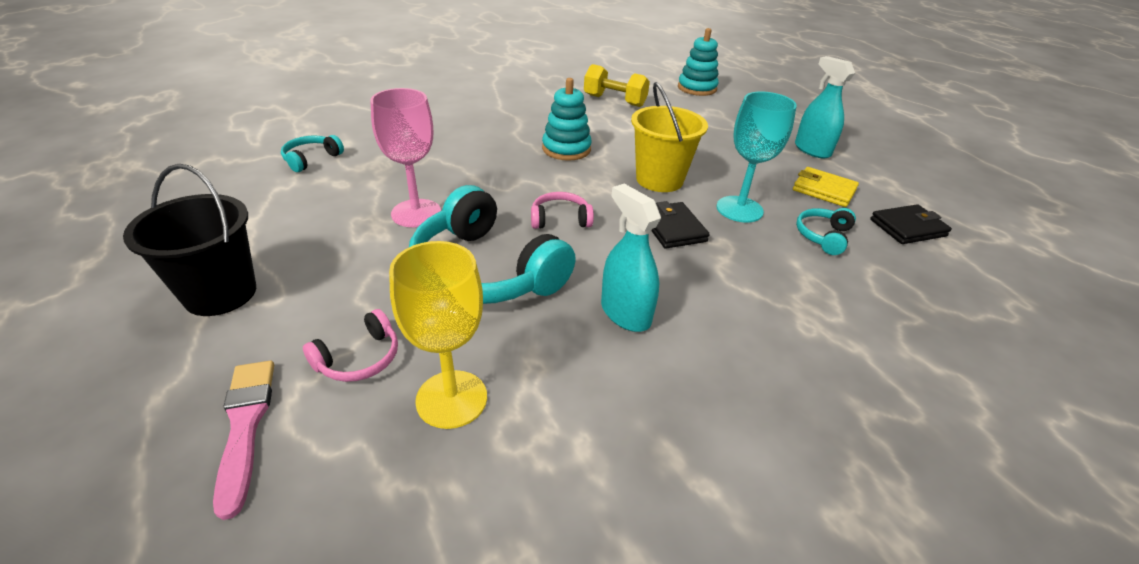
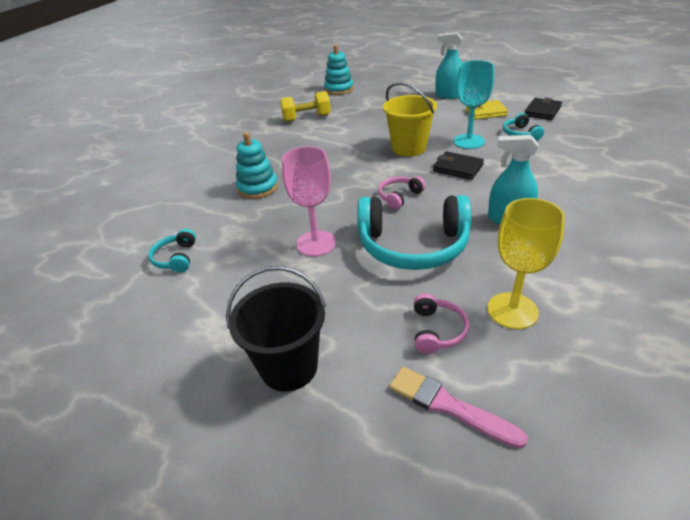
camera: 35 degrees left, 0 degrees up
(566, 149) = (331, 159): turquoise stacking toy -> turquoise stacking toy (258, 188)

